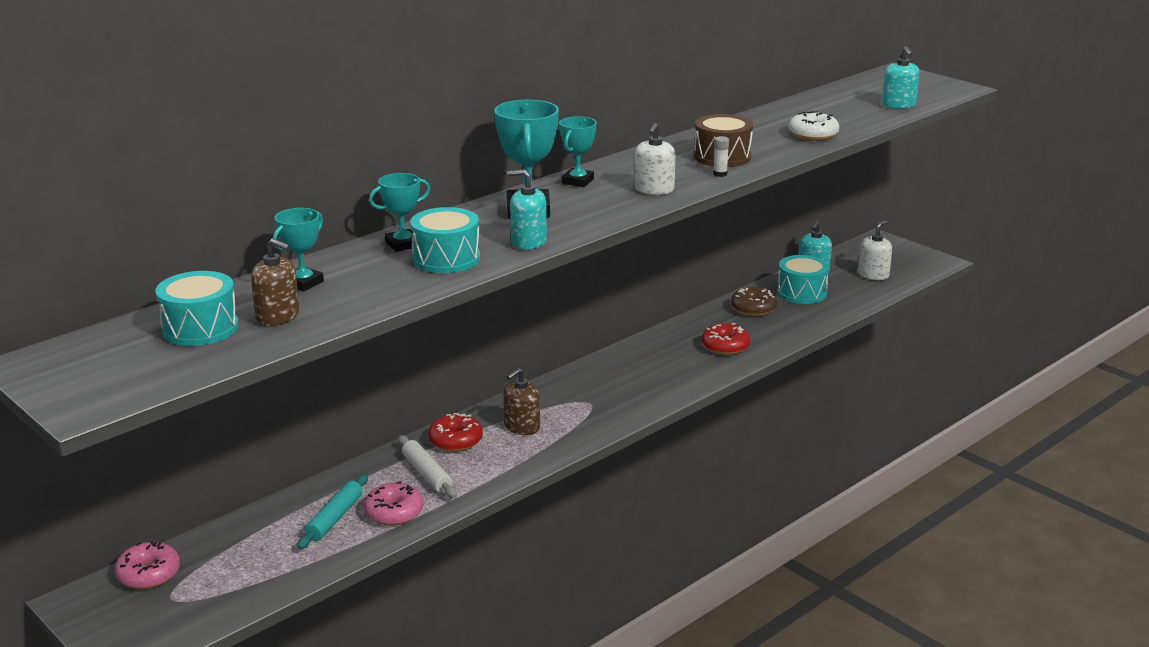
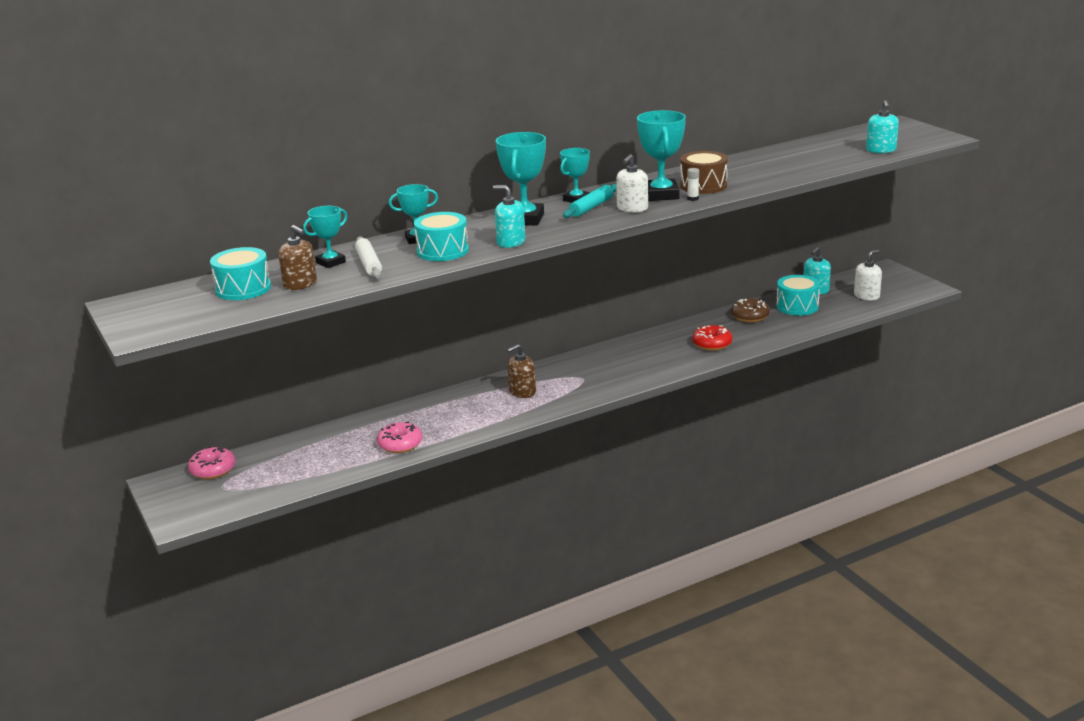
camera: 15 degrees right, 0 degrees up
(335, 518) = (356, 444): turquoise rolling pin -> turquoise rolling pin (591, 207)
(427, 473) = (436, 419): white rolling pin -> white rolling pin (369, 264)
(455, 441) = (468, 398): red donut -> none
(678, 171) = (661, 195): none -> turquoise trophy
(813, 135) = (790, 171): white donut -> none

